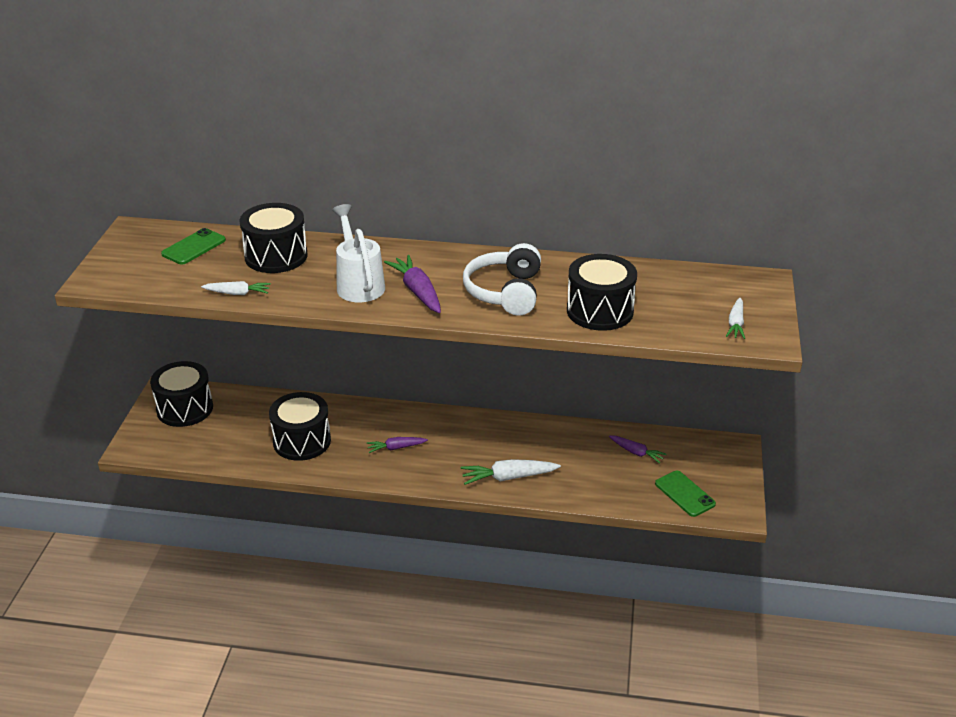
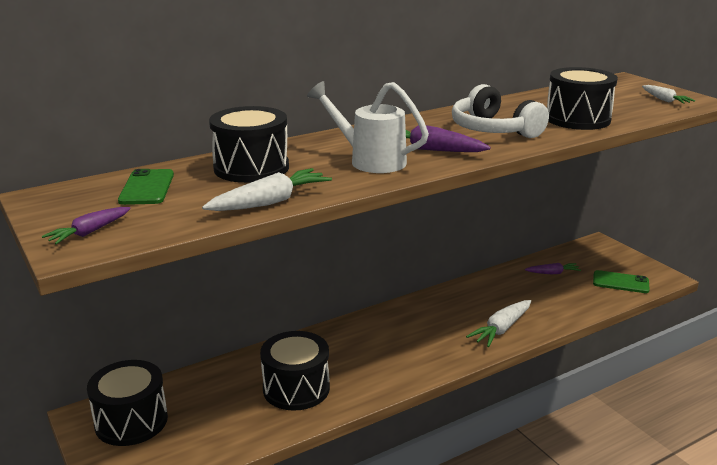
camera: 40 degrees left, 10 degrees down
(237, 293) = (270, 202): white carrot -> white carrot, size x1.59
(396, 448) = (386, 352): purple carrot -> purple carrot (89, 232)

